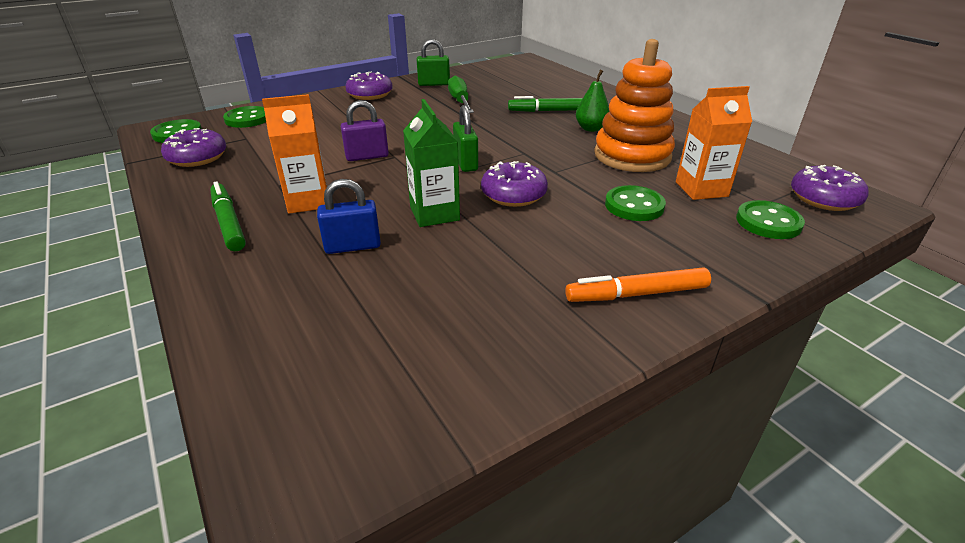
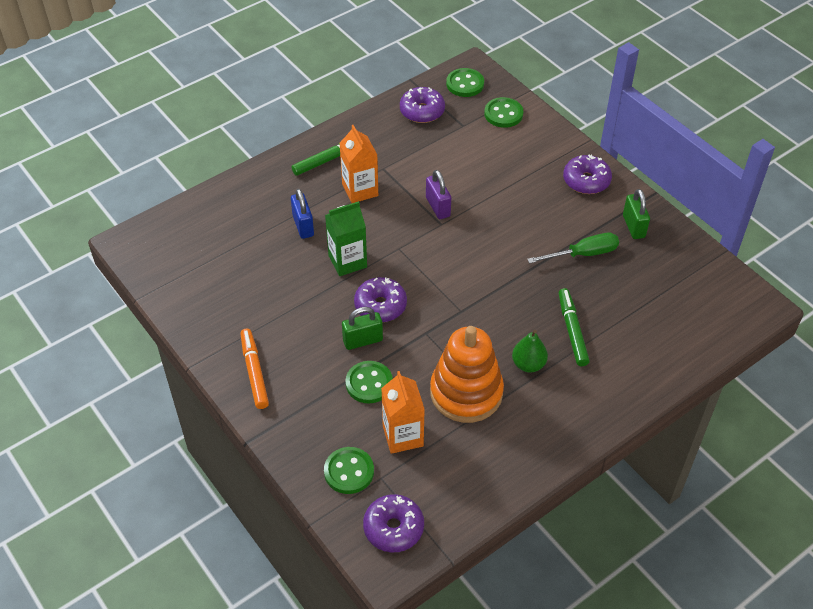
camera: 85 degrees right, 15 degrees up
(465, 163) = (434, 271): green padlock -> green padlock (363, 341)

